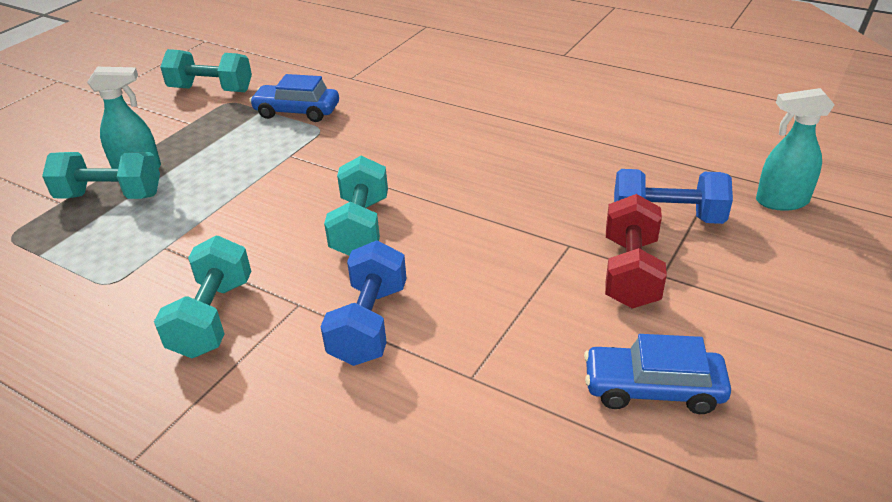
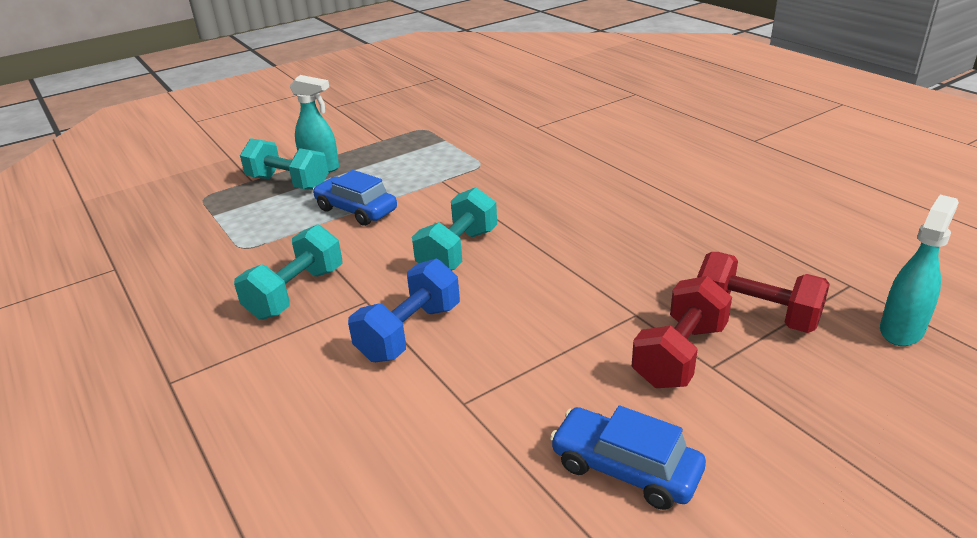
camera: 25 degrees right, 5 degrees down
(211, 90) = (416, 117): turquoise dumbbell -> none
(297, 112) = (471, 147): blue car -> blue car (356, 210)
(667, 218) = (756, 314): blue dumbbell -> red dumbbell
(781, 201) = (901, 330): turquoise spray bottle -> turquoise spray bottle turned 105 degrees clockwise

